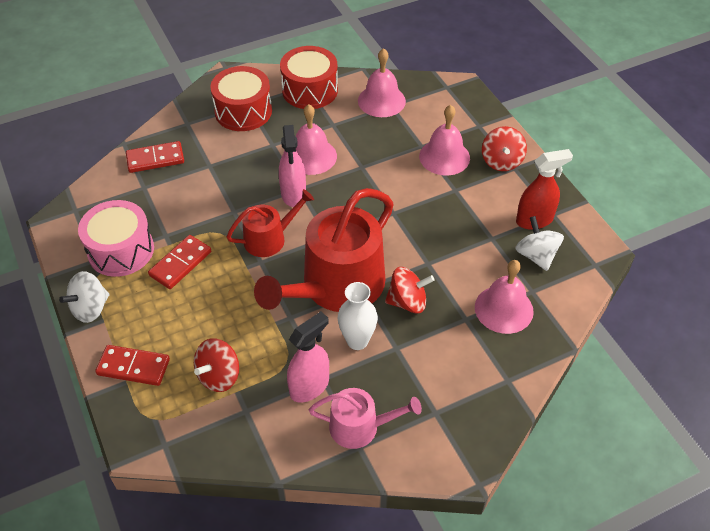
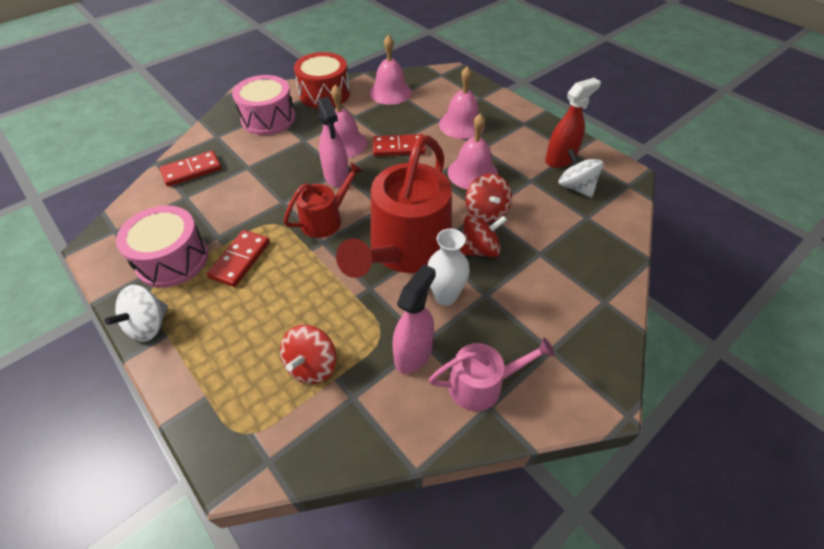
camera: 15 degrees left, 0 degrees up
(133, 367) = (211, 378): red domino -> red domino (398, 148)
(243, 111) = (268, 119): red drum -> pink drum
(501, 161) = (511, 120): red spinning top -> red spinning top (486, 212)
(504, 309) = (569, 237): pink bell -> pink bell (472, 173)

